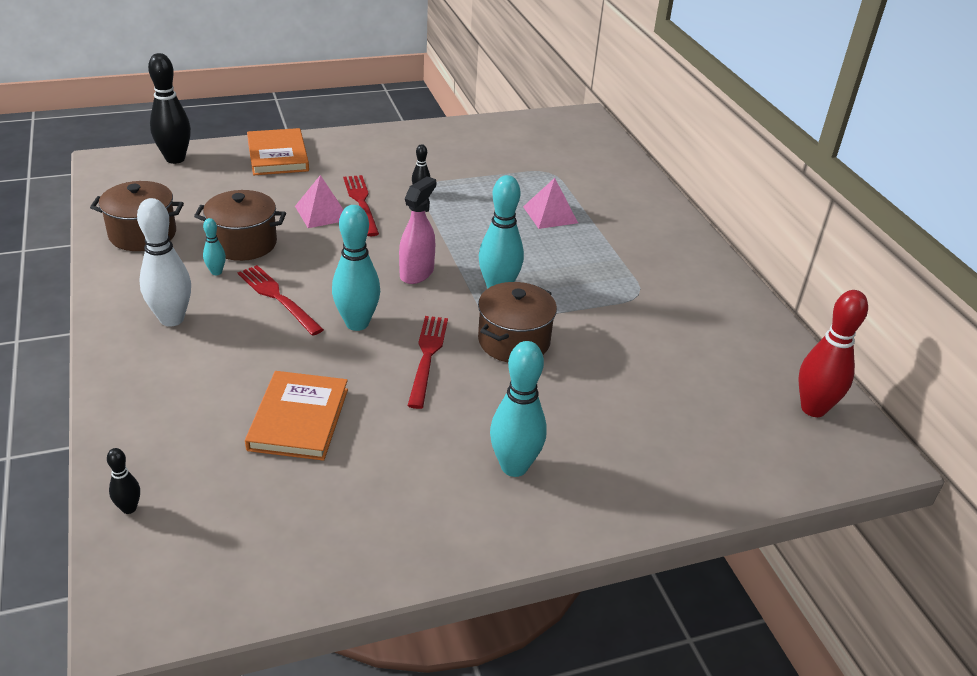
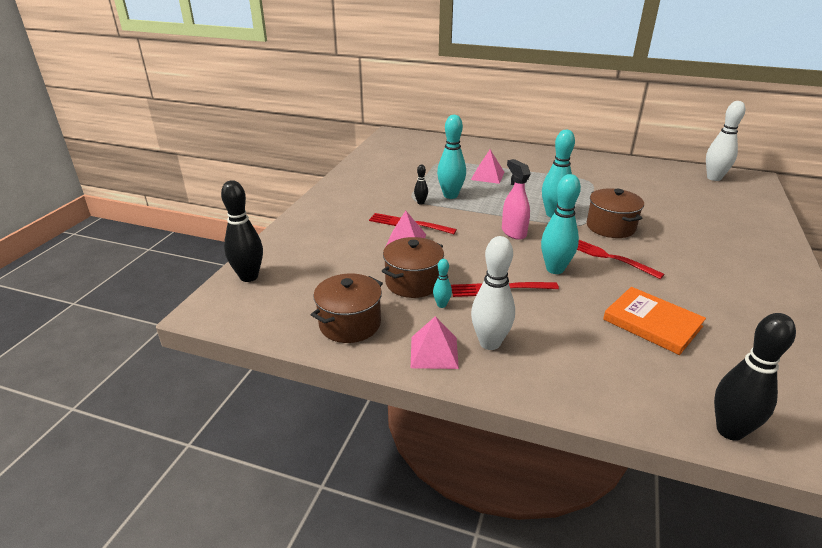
camera: 50 degrees left, 5 degrees down
(129, 508) = (729, 430): black bowling pin -> black bowling pin, size x2.06
(133, 292) = (434, 352): none -> pink pyramid
(278, 155) = (305, 234): orange book -> none
(514, 467) = (732, 265): turquoise bowling pin -> turquoise bowling pin (450, 195)
(813, 409) = (714, 178): red bowling pin -> white bowling pin

